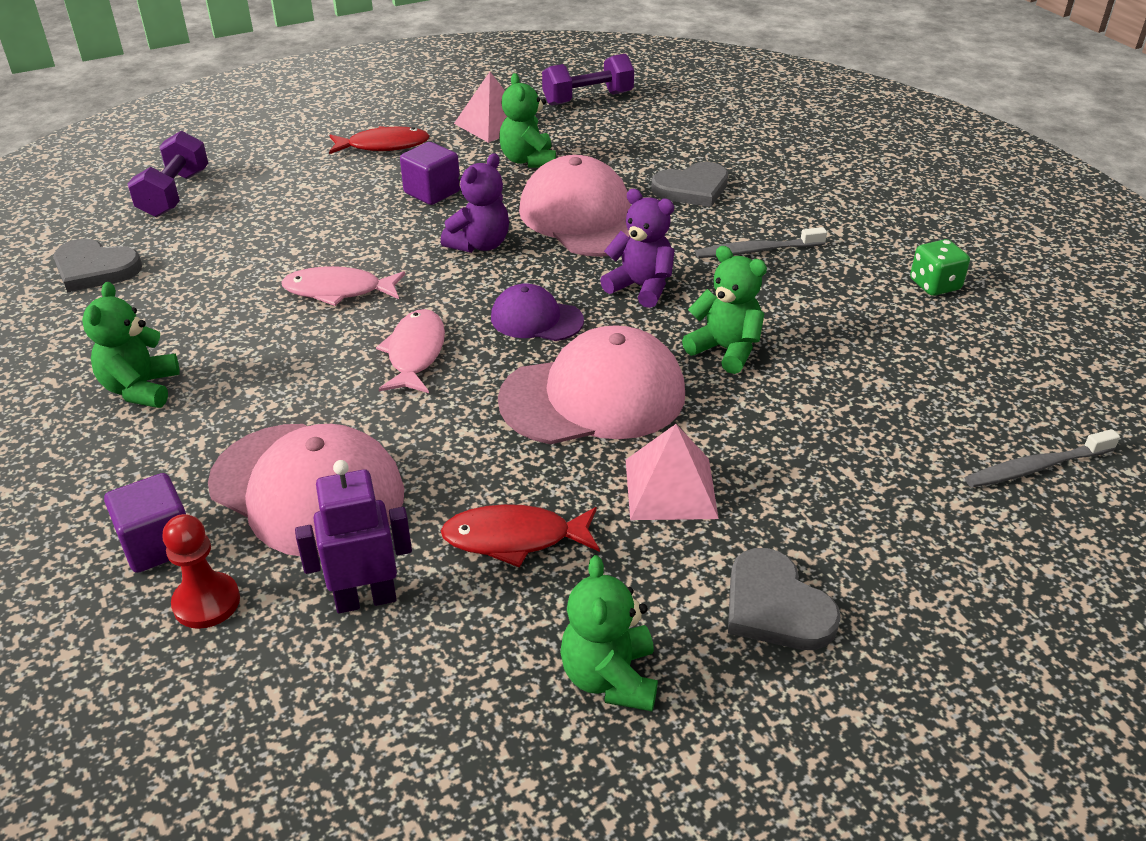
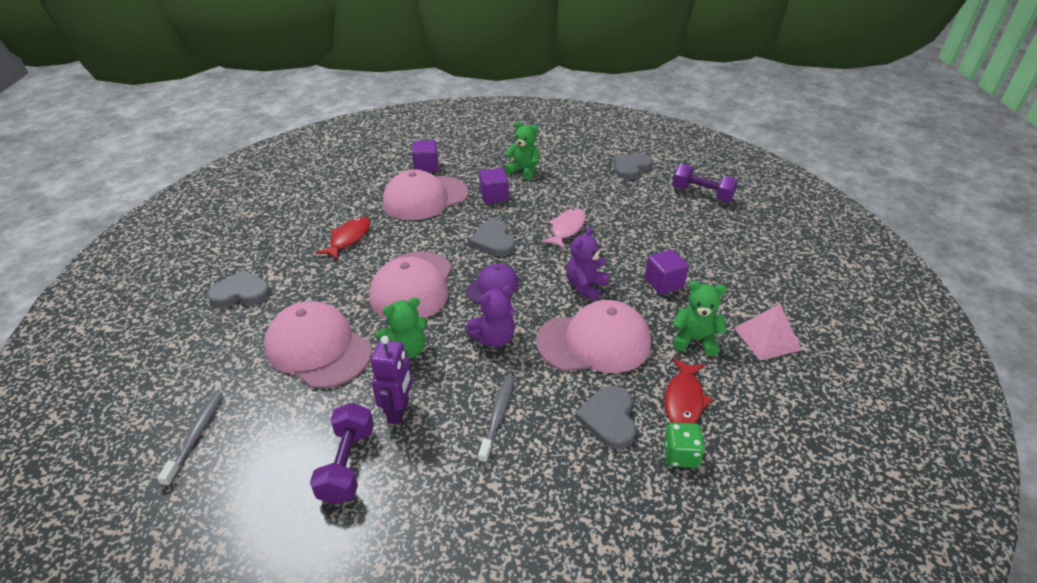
camera: 115 degrees right, 0 degrees up
(206, 602) = (389, 172): red pawn -> none
(262, 397) = (494, 196): none -> purple cube
(365, 599) = (356, 201): purple robot -> purple robot (399, 411)
(383, 146) = (743, 277): red fish -> red fish (684, 400)
(415, 353) = (493, 241): pink fish -> grey heart
(479, 245) = (585, 286): purple teddy bear -> purple teddy bear turned 60 degrees clockwise
(588, 99) = (811, 415): purple dumbbell -> purple dumbbell (347, 464)
(609, 678) = (264, 241): green teddy bear -> none
(670, 488) = (330, 289): pink pyramid -> none
(800, 433) = (318, 348): none -> pink cap
(934, 285) = (381, 506): green dice -> green dice (680, 455)

